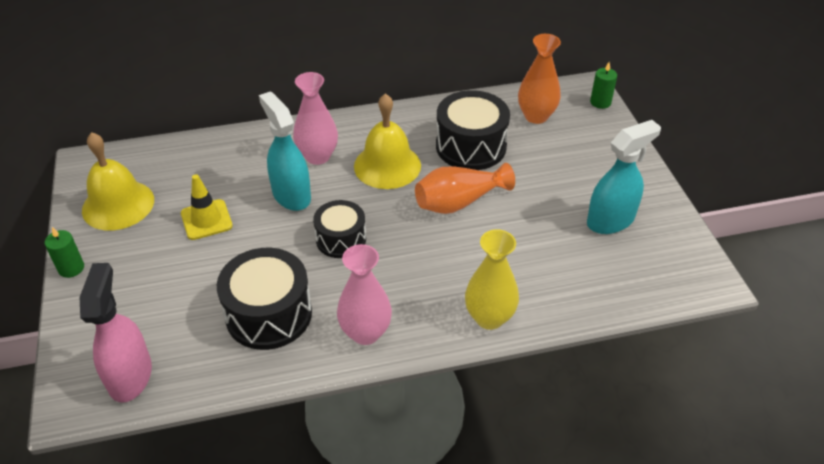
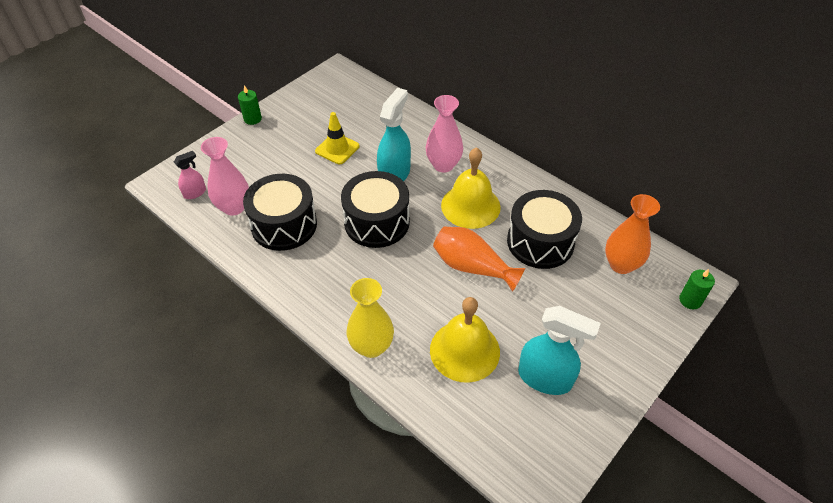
camera: 55 degrees right, 5 degrees up
(118, 205) = (316, 105): yellow bell -> yellow bell (464, 350)
(130, 375) = (195, 193): pink spray bottle -> pink spray bottle, size x0.53
(341, 239) = (377, 222): black drum -> black drum, size x1.57
(365, 333) = (305, 282): pink vase -> pink vase (234, 207)

